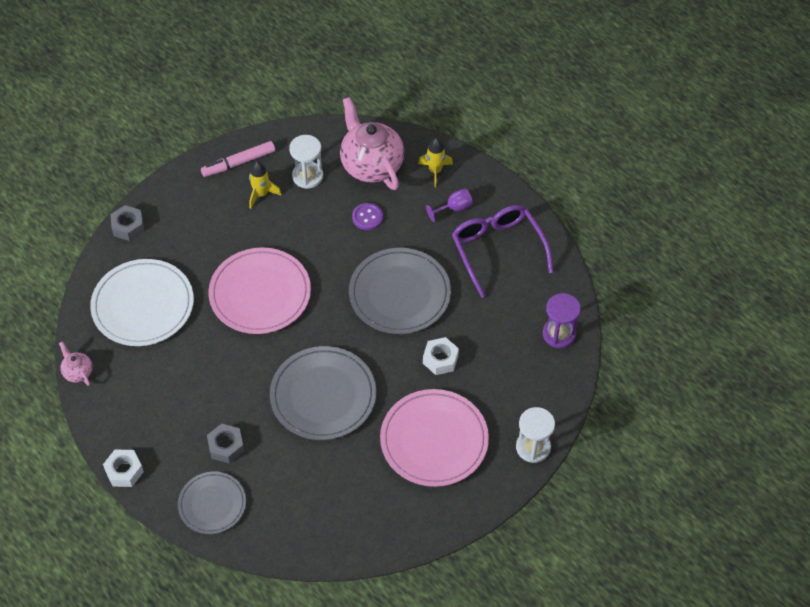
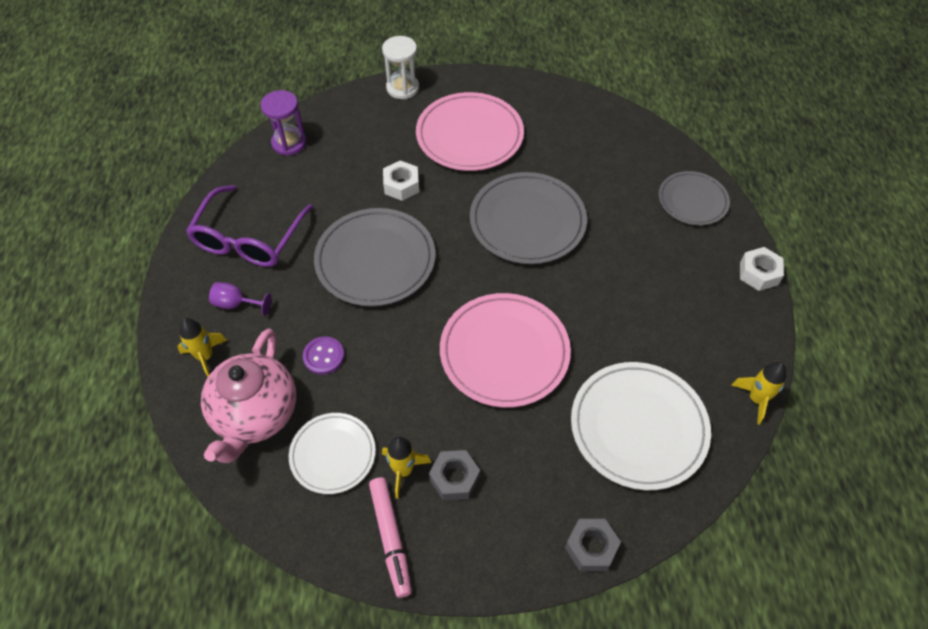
camera: 140 degrees left, 0 degrees up
(78, 372) = (756, 399): pink teapot -> yellow rocket
(226, 446) = (648, 235): grey nut -> grey nut (454, 478)
(238, 163) = (390, 538): pink marker -> pink marker turned 60 degrees clockwise
(307, 176) = (333, 454): white hourglass -> white plate

